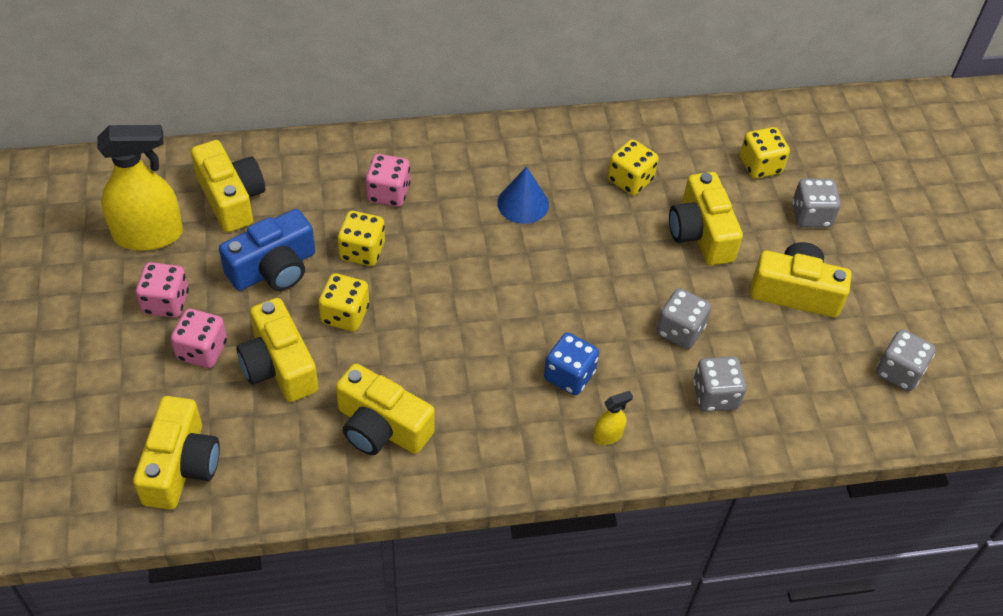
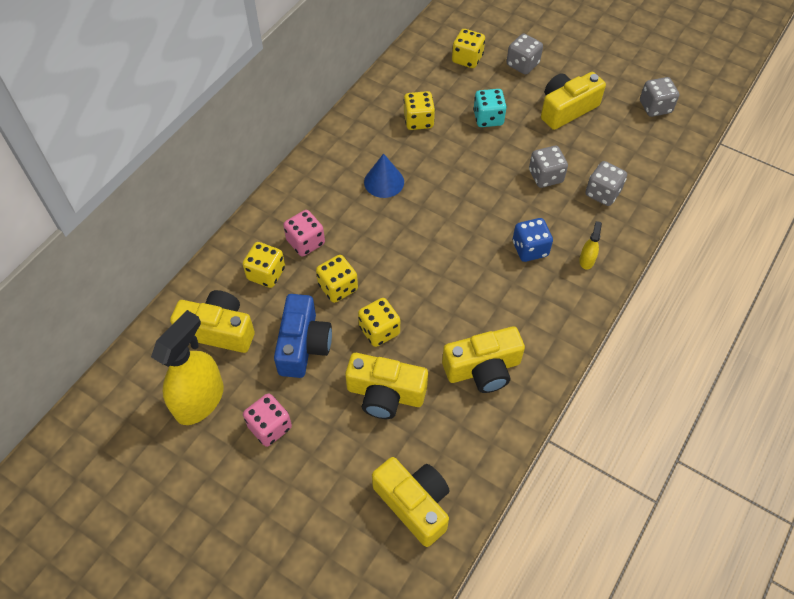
camera: 45 degrees left, 5 degrees up
(202, 350) = (331, 431): pink dice -> none
(324, 189) = (266, 273): none -> yellow dice
(701, 233) = (488, 118): yellow camera -> turquoise dice

